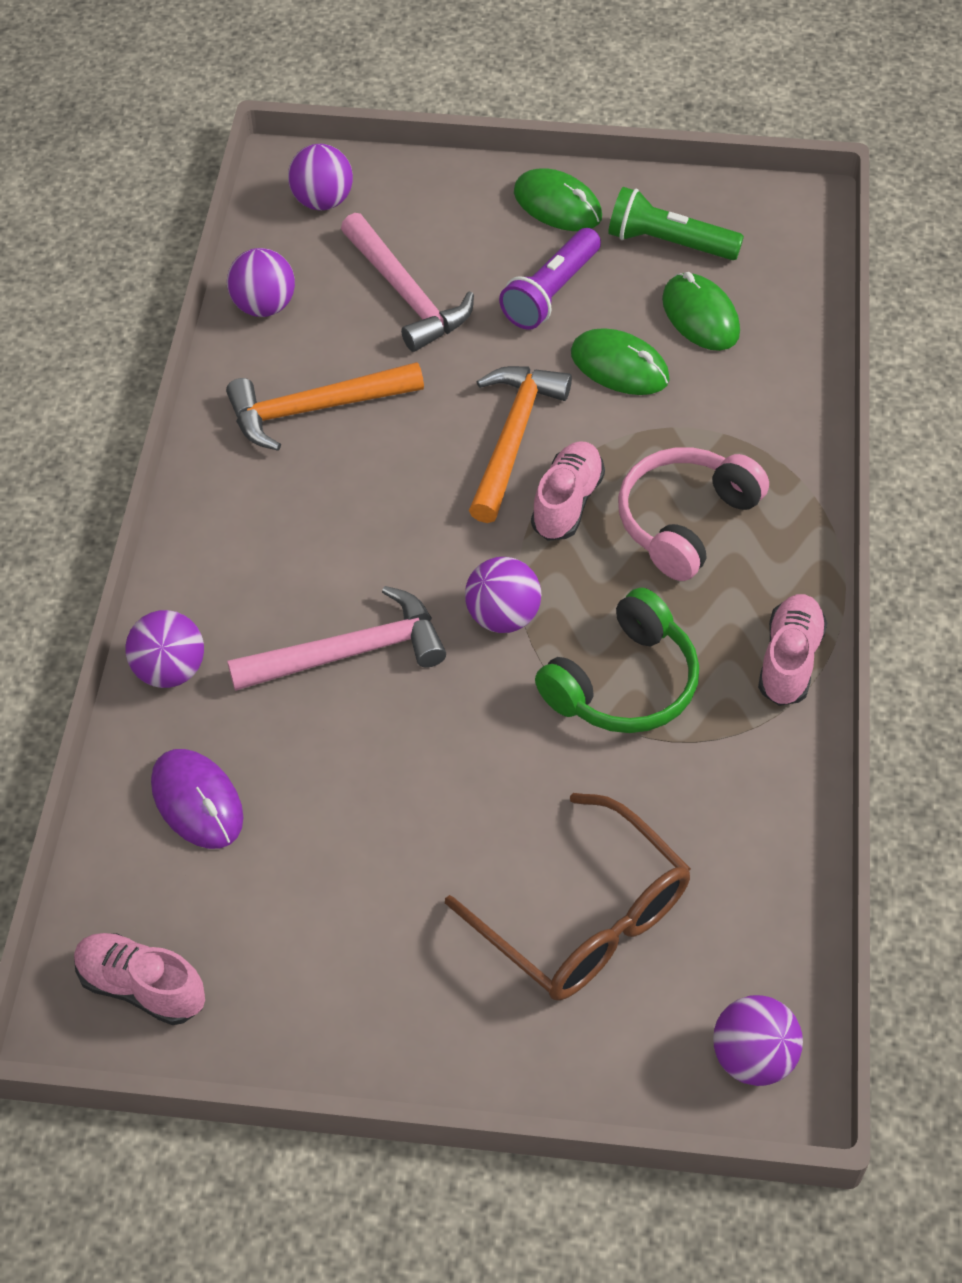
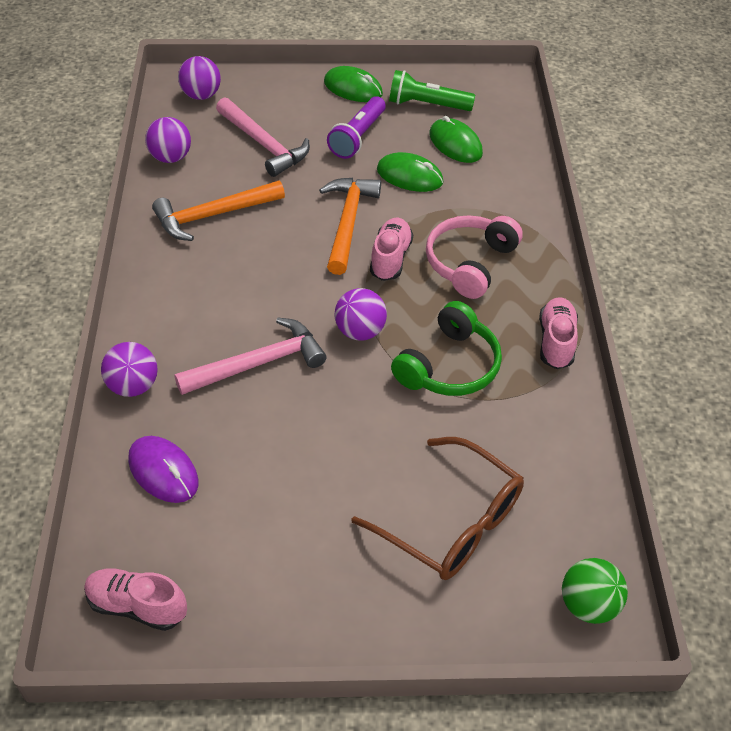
camera: 10 degrees left, 5 degrees down
(753, 1057) = (588, 605): purple ball -> green ball

